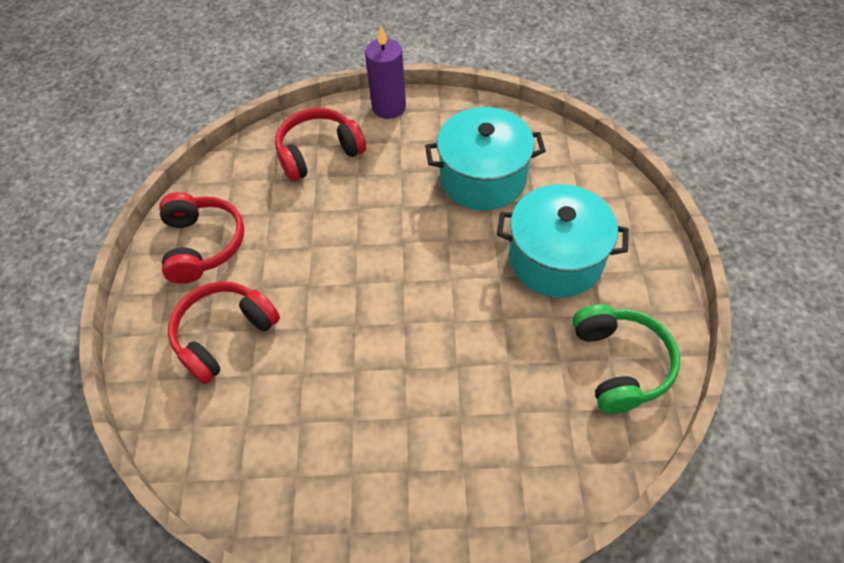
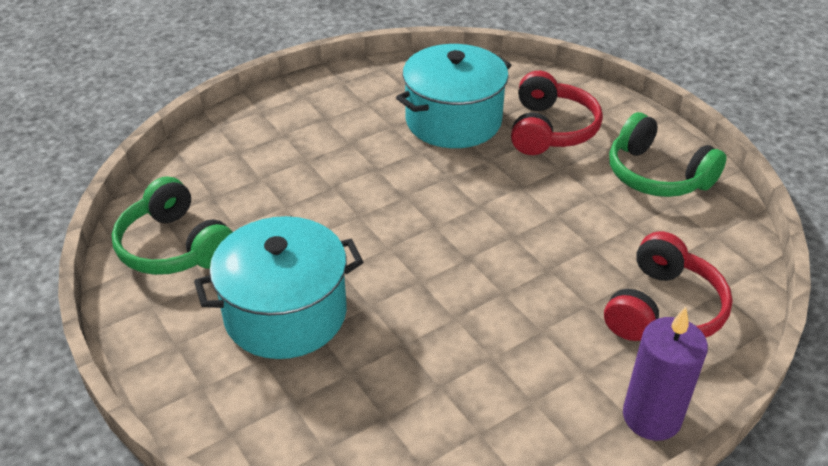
camera: 145 degrees right, 15 degrees down
(203, 244) = (657, 175): red headphones -> green headphones
(483, 178) = (435, 371): turquoise pot -> turquoise pot (453, 121)

